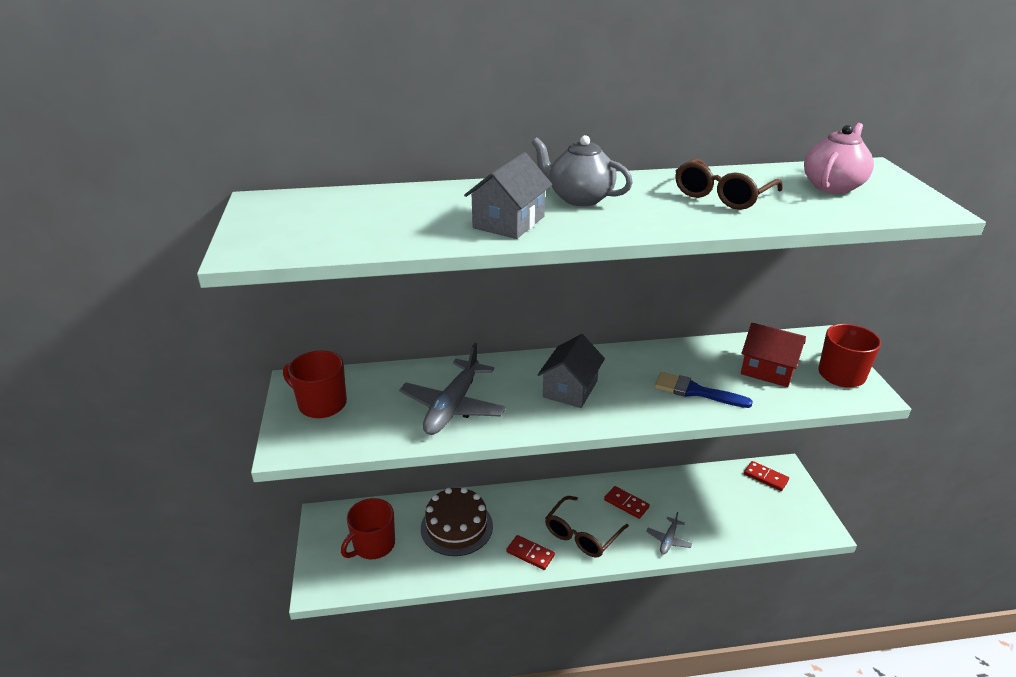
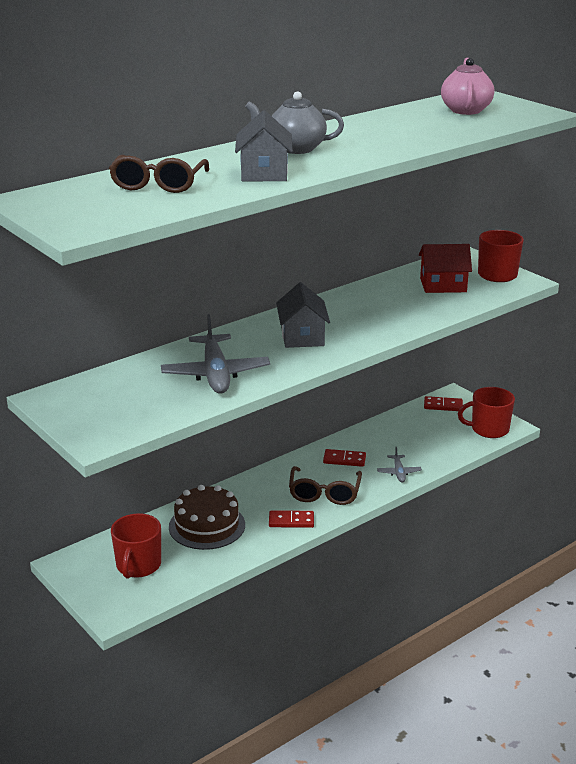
camera: 30 degrees left, 5 degrees down
(321, 404) = (90, 405): red mug -> red mug (489, 429)
(695, 391) = (402, 312): blue brush -> none
(722, 195) = (398, 128): brown glasses -> brown glasses (158, 184)

